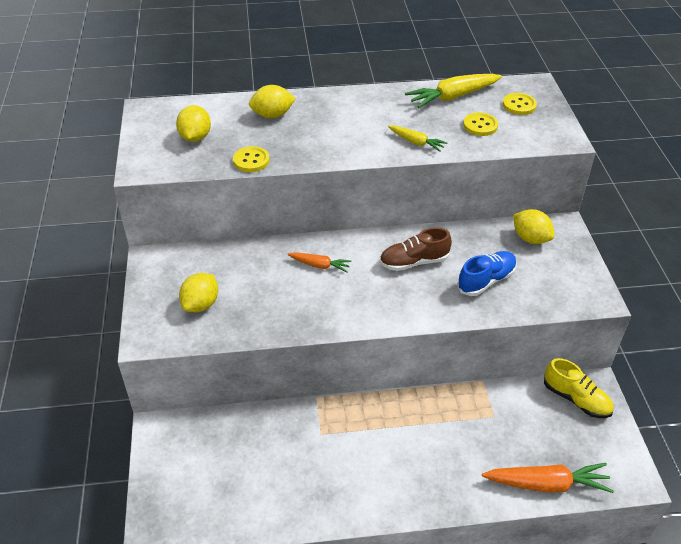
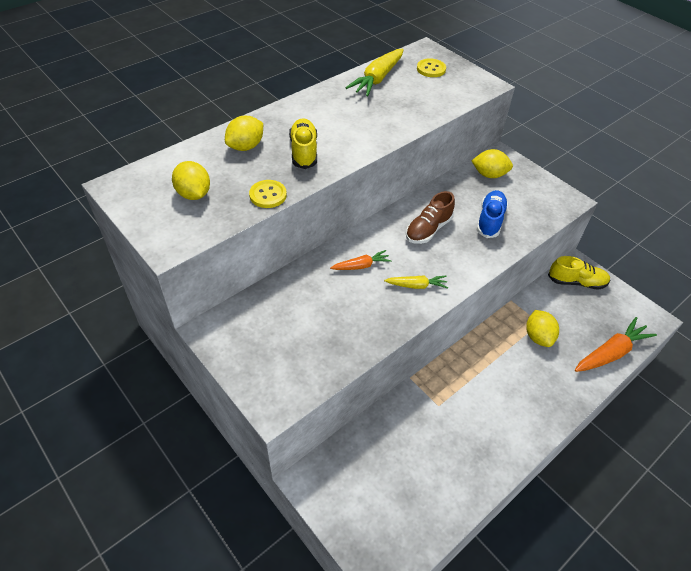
camera: 35 degrees left, 5 degrees up
(201, 304) = (294, 349): yellow lemon -> yellow lemon (538, 337)
(316, 137) = (304, 152): none -> yellow shoe
(416, 142) = (387, 126): yellow carrot -> yellow carrot (416, 285)
(480, 125) = (420, 95): yellow button -> none

